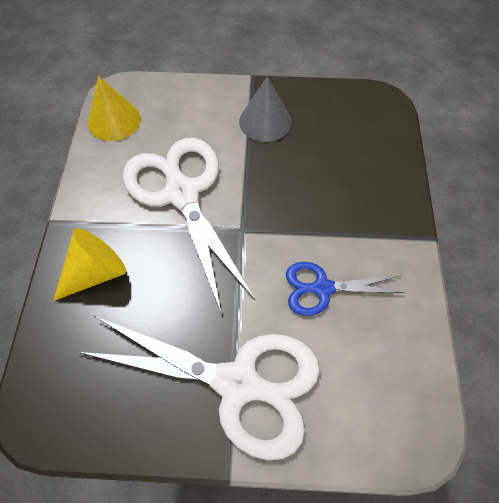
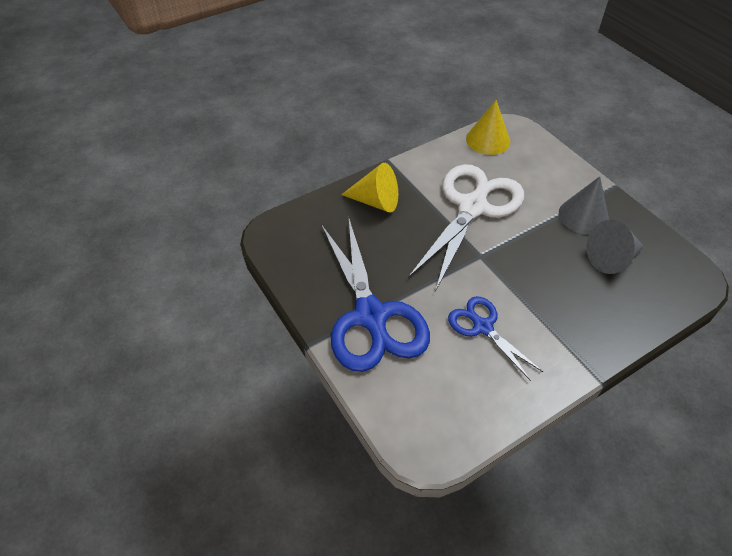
camera: 55 degrees right, 10 degrees down
(238, 384) = (371, 317): white scissors -> blue scissors
(323, 138) = (611, 258): none -> grey cone

